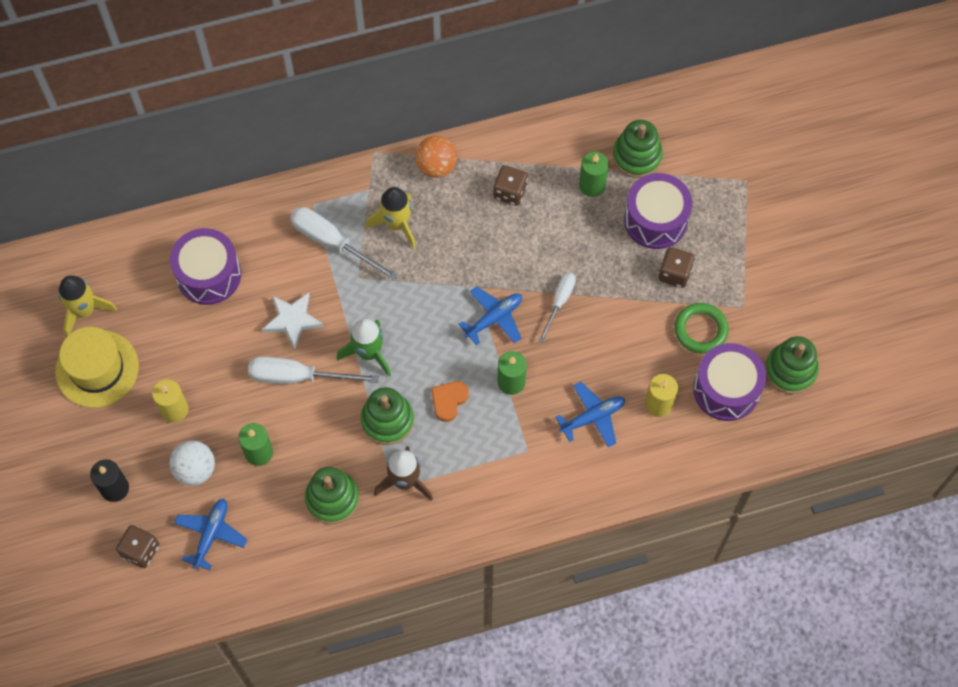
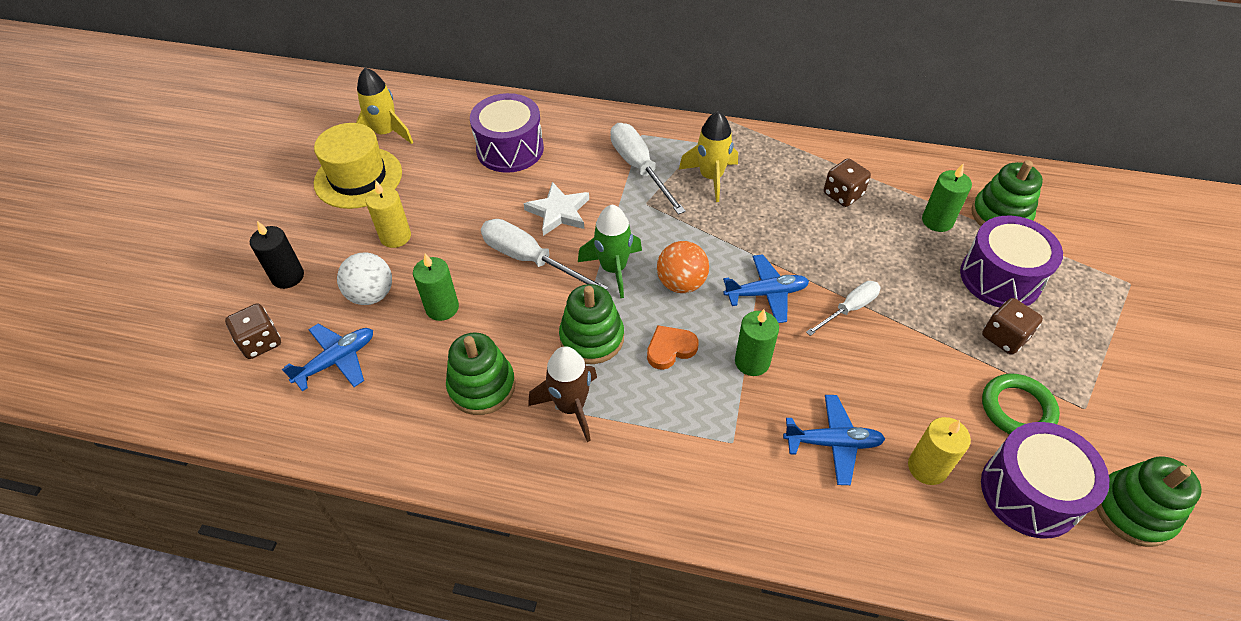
camera: 30 degrees right, 15 degrees down
(436, 166) = (778, 149): orange ball -> orange ball (681, 283)

